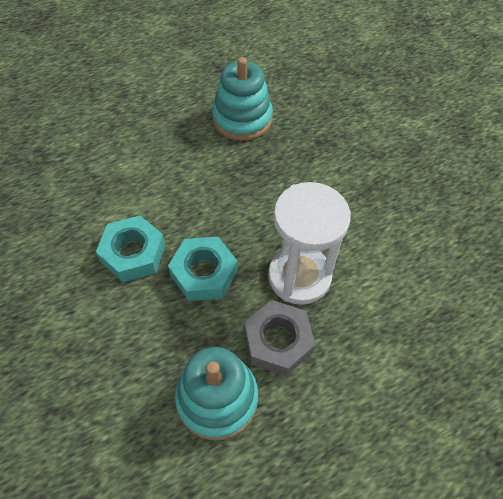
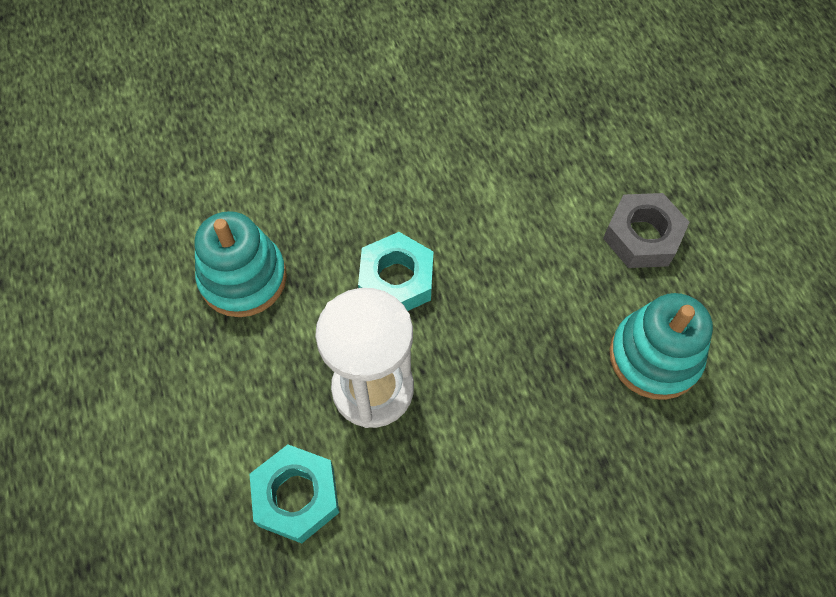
camera: 100 degrees right, 5 degrees up
(133, 253) = (436, 208): turquoise nut -> turquoise nut (296, 496)
(278, 341) = (292, 349): grey nut -> grey nut (642, 236)

